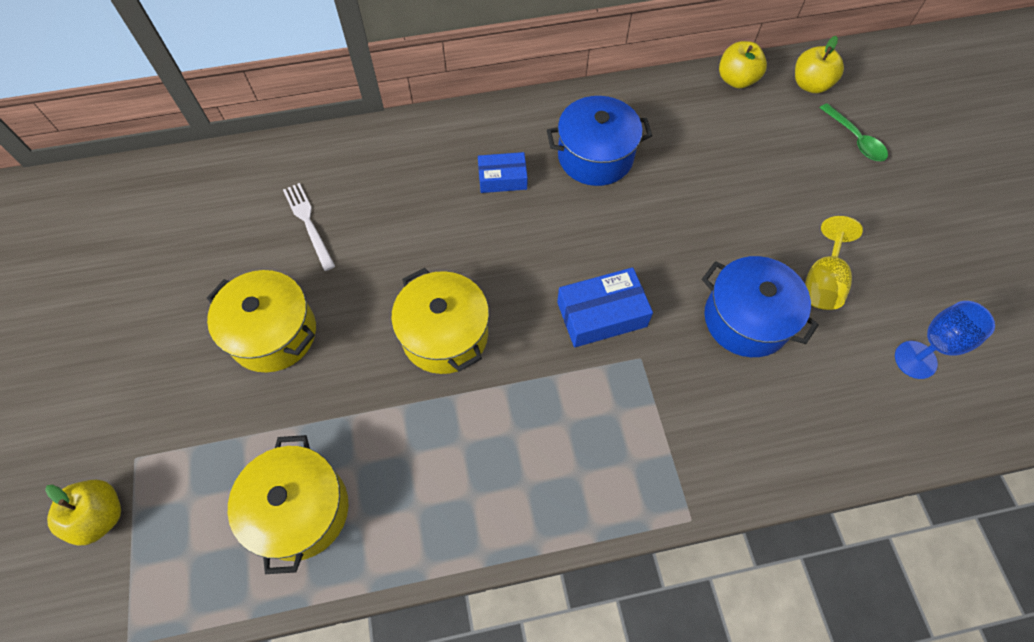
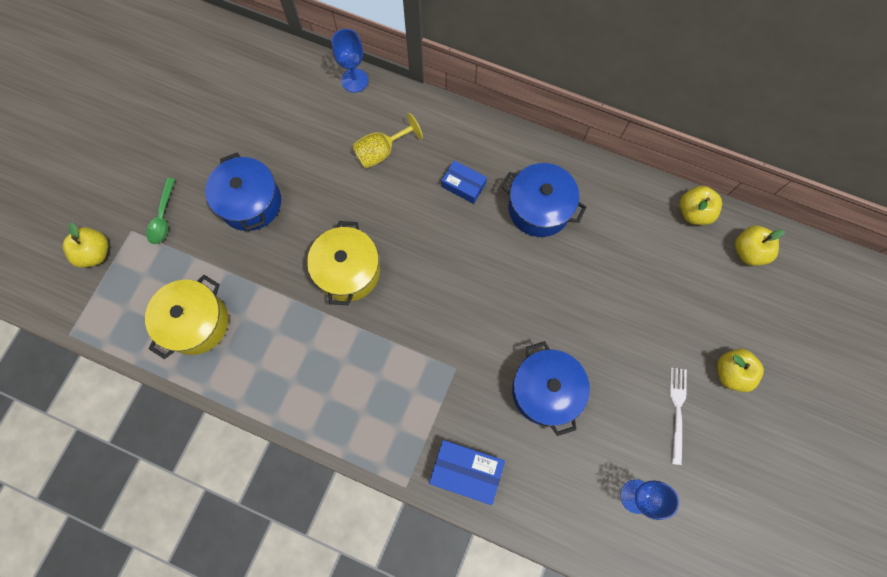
camera: 35 degrees right, 10 degrees up
(273, 333) = (250, 202): yellow pot -> blue pot
(306, 146) = (354, 80): none -> blue goblet
(308, 223) = (319, 139): white fork -> white fork (677, 411)
(601, 314) = (454, 323): blue box -> blue box (466, 471)
(822, 281) = (620, 401): yellow goblet -> yellow goblet (381, 152)
(855, 139) = (743, 316): green spoon -> green spoon (163, 217)
(890, 192) = (731, 373): none -> yellow apple

